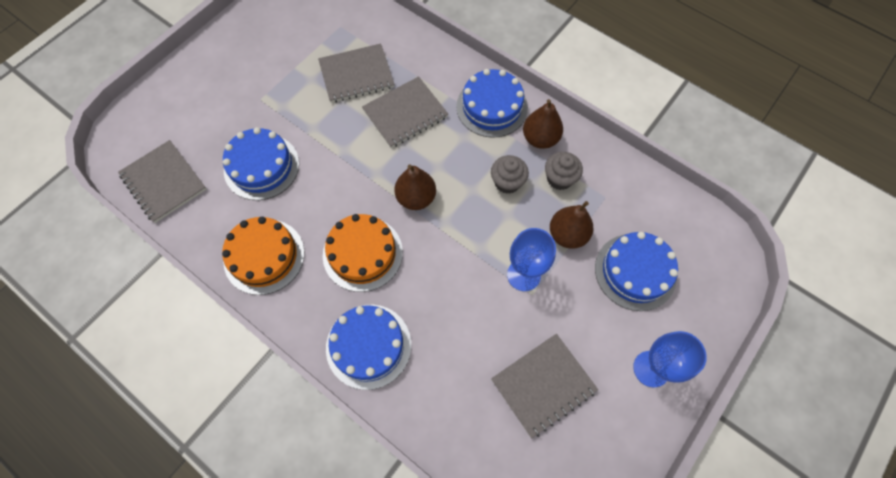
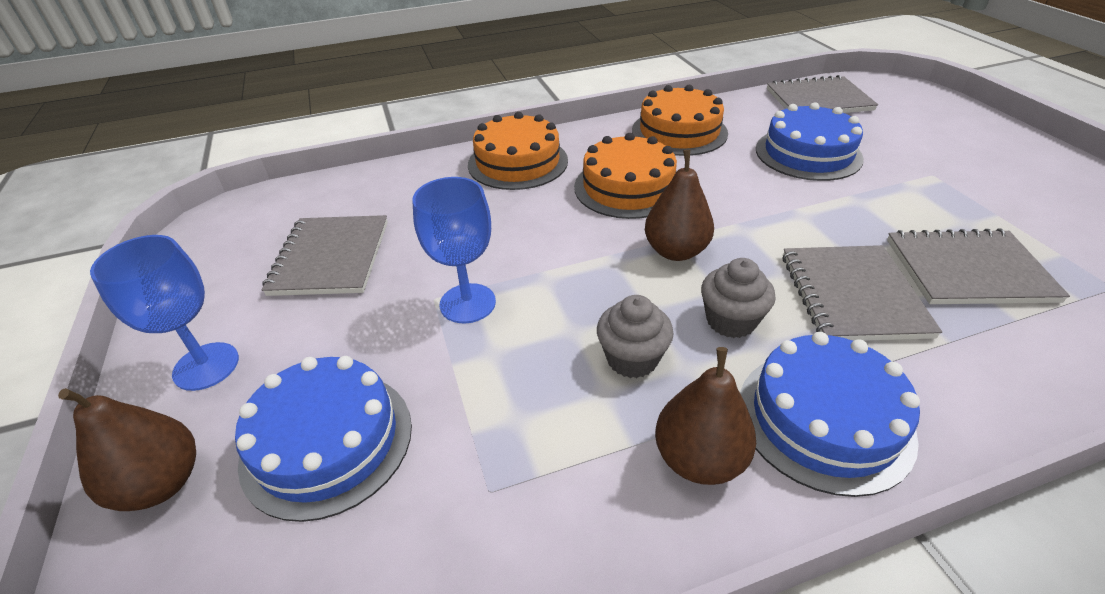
camera: 125 degrees right, 25 degrees down
(356, 75) = (968, 270): grey notebook -> grey notebook turned 75 degrees clockwise
(368, 346) = (518, 162): blue cake -> orange cake
(559, 179) = (585, 438): grey cupcake -> grey cupcake (731, 321)
(567, 235) = (475, 386): brown pear -> brown pear (161, 483)

